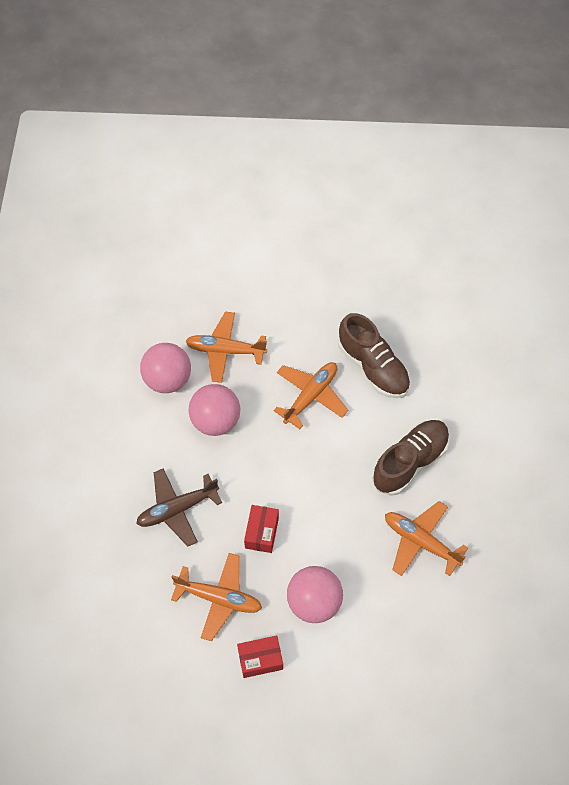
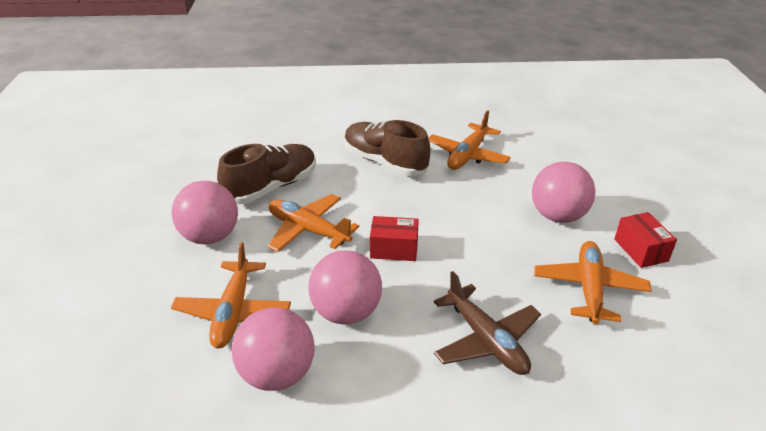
camera: 95 degrees left, 25 degrees down
(261, 533) = (493, 259): red box -> red box (394, 249)
(308, 328) = (210, 237): none -> pink ball

